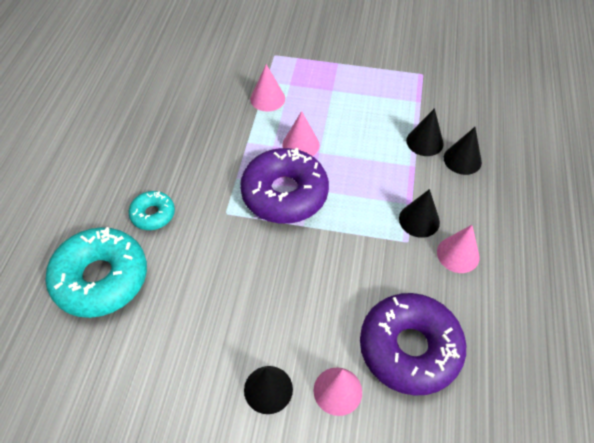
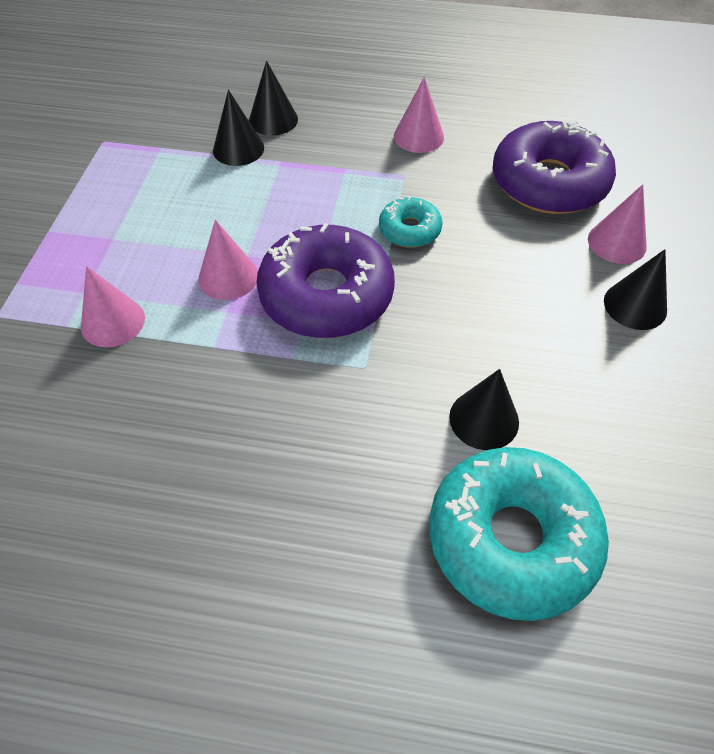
camera: 90 degrees left, 0 degrees up
(153, 214) = (371, 474): turquoise donut -> turquoise donut (409, 230)
(419, 220) = (370, 163): black cone -> black cone (484, 419)

